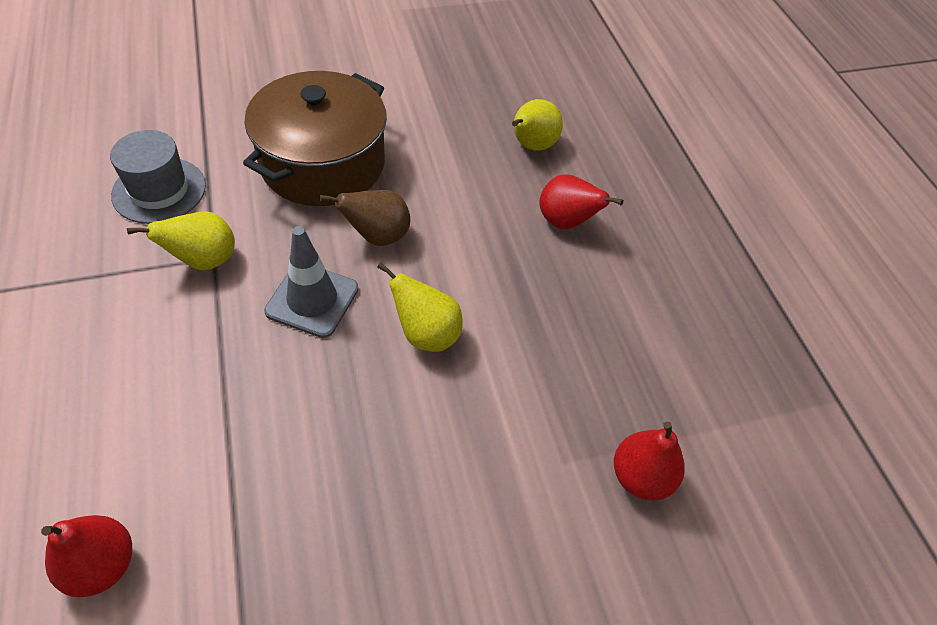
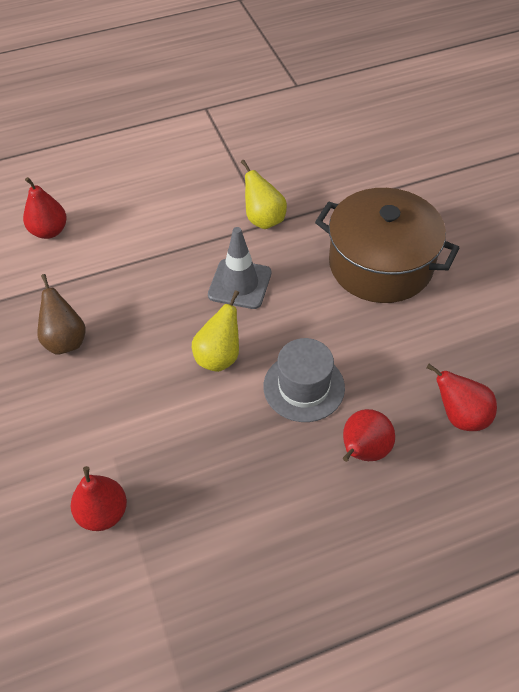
camera: 90 degrees right, 0 degrees up
(159, 190) = (322, 181): grey hat -> grey hat (304, 387)
(377, 236) = (310, 312): brown pear -> brown pear (65, 340)
(531, 146) = (460, 416): yellow pear -> red pear

